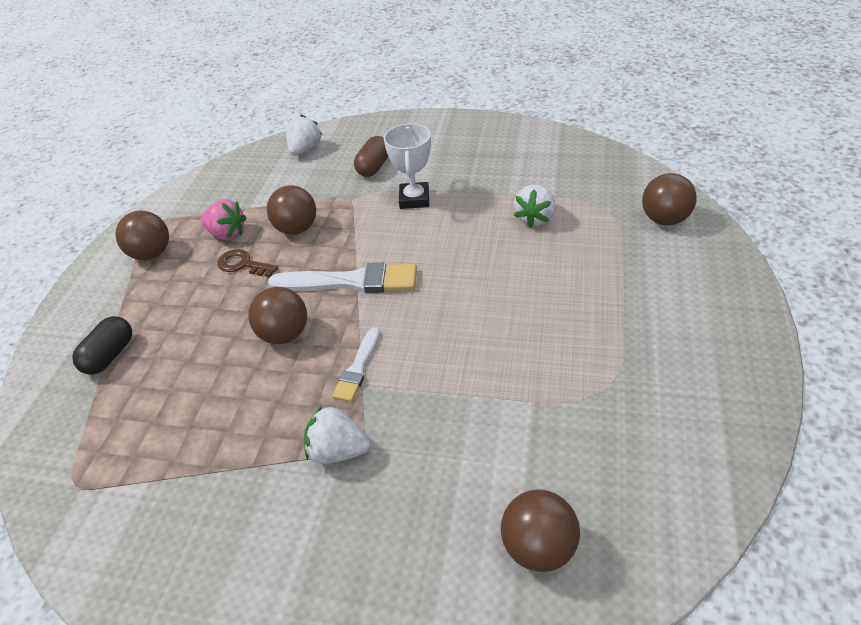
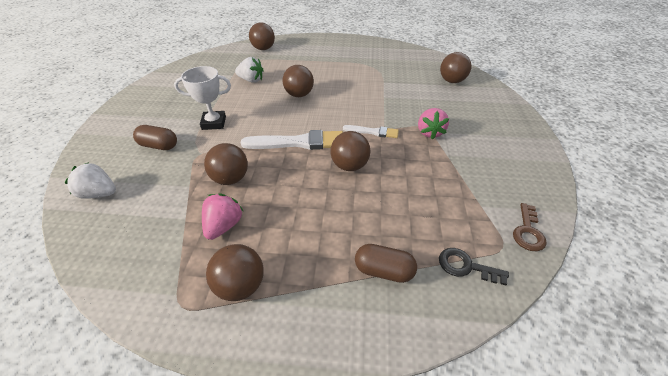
camera: 100 degrees left, 0 degrees up
(73, 433) = (466, 266): none -> black key
(110, 356) = (383, 271): black capsule -> brown capsule
(243, 264) = (271, 204): brown key -> brown key (528, 231)
(338, 451) = (429, 132): white strawberry -> pink strawberry
(351, 282) = (299, 142): white brush -> white brush turned 90 degrees clockwise
(484, 276) = (299, 95): none -> brown ball

